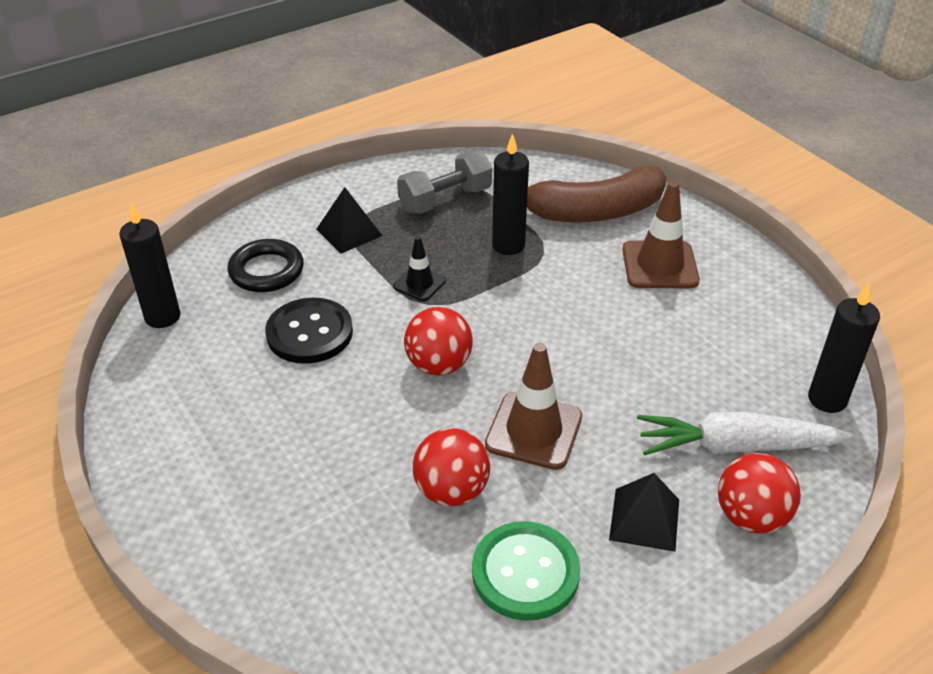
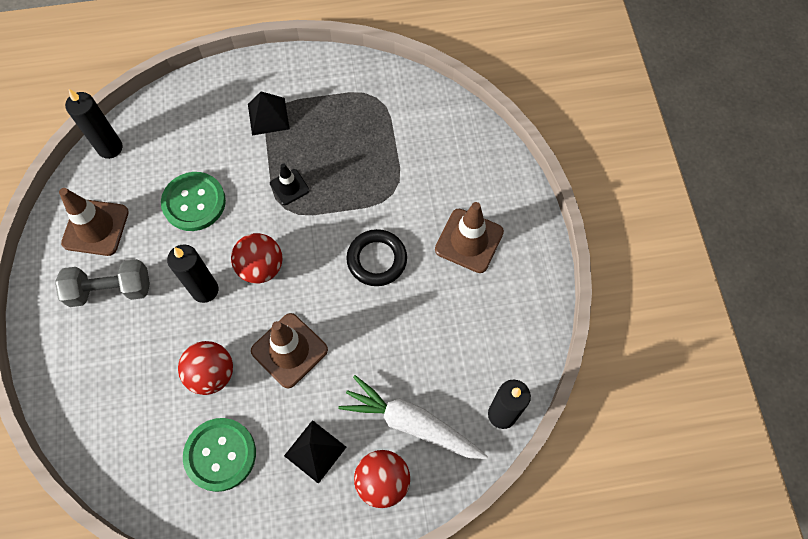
camera: 25 degrees right, 25 degrees up
(190, 398) = (95, 227): none -> brown traffic cone
(266, 271) = (195, 132): black ring -> black ring (377, 260)
(309, 333) = (194, 202): black button -> green button
(445, 199) = (354, 109): grey dumbbell -> grey dumbbell (110, 290)
(508, 245) = (371, 175): black candle -> black candle (205, 290)
(594, 211) = (456, 166): brown banana -> none

